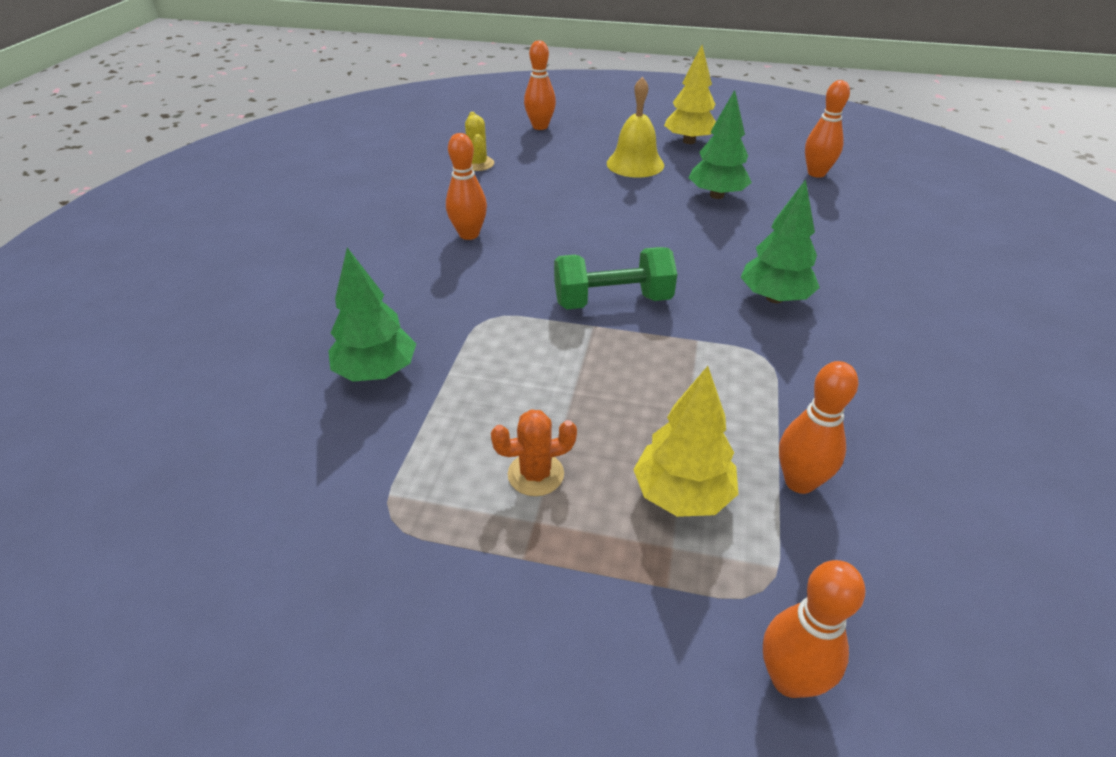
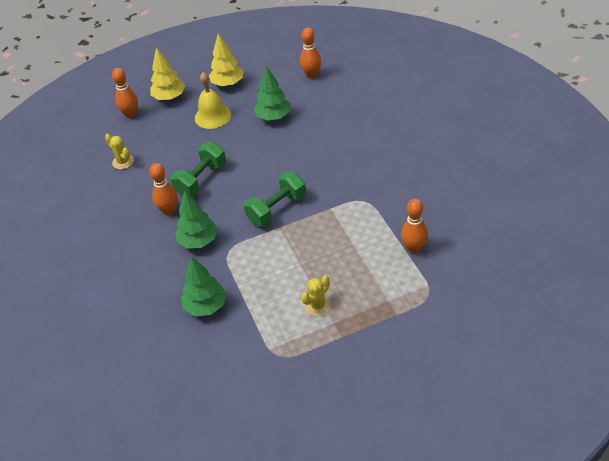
camera: 30 degrees left, 5 degrees up
(535, 474) = (317, 305): orange cactus -> yellow cactus
(547, 220) = (201, 180): none -> green dumbbell
(682, 495) = (377, 279): yellow tree -> yellow tree (169, 97)
(774, 298) = (346, 167): green tree -> green tree (198, 241)
(789, 679) = (455, 317): orange bowling pin -> none

